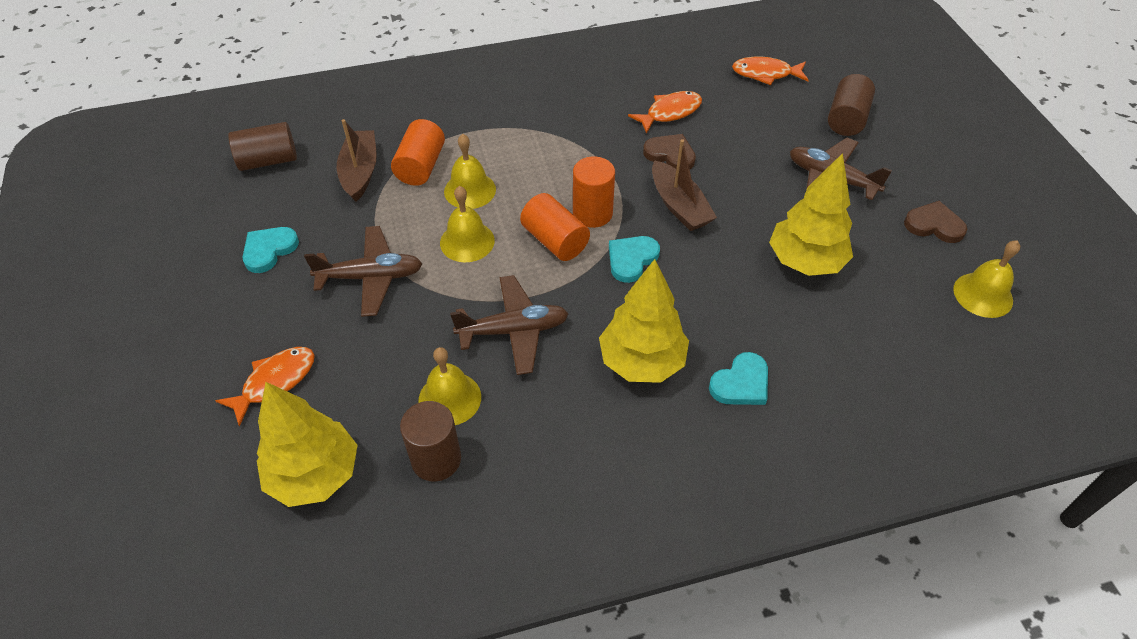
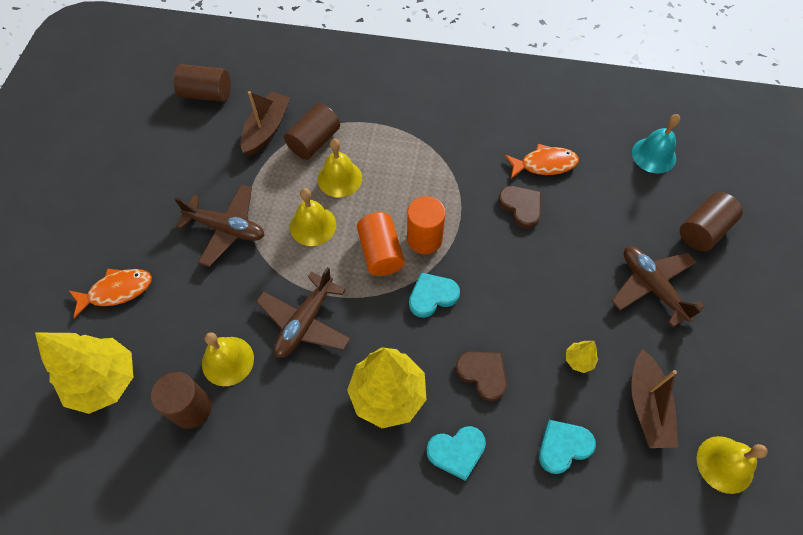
camera: 25 degrees right, 10 degrees up
(269, 250) = (168, 175): turquoise heart -> turquoise heart (563, 446)
(421, 166) = (314, 142): orange cylinder -> brown cylinder
(513, 331) = (305, 322): brown plane -> brown plane turned 105 degrees clockwise
(679, 206) = (500, 260): brown boat -> brown boat (647, 406)
(765, 74) = (654, 155): orange fish -> turquoise bell
(805, 262) = (578, 360): yellow tree -> yellow tree, size x0.43
(934, 225) = (721, 373): brown heart -> brown heart (483, 374)

